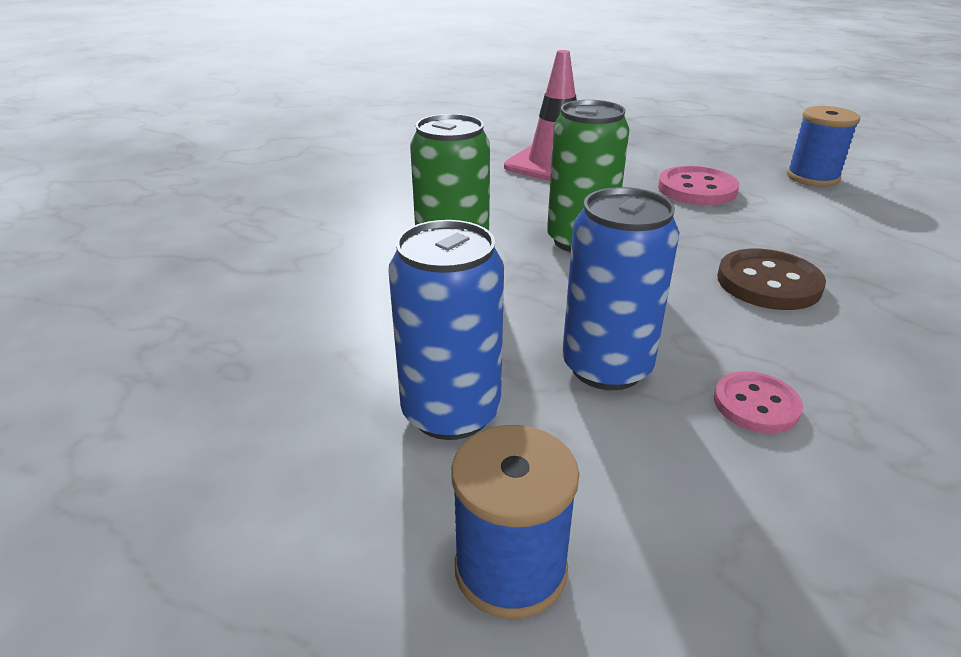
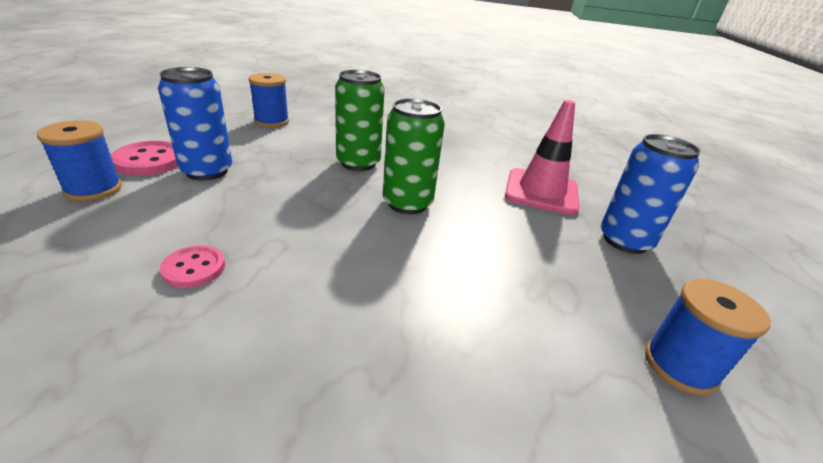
camera: 70 degrees right, 0 degrees up
(222, 338) = (271, 121): none -> blue spool
(606, 367) = (243, 212): blue can -> blue can (625, 240)
(697, 189) = (553, 264): pink button -> pink button (150, 160)
(768, 283) = (371, 293): brown button -> none

